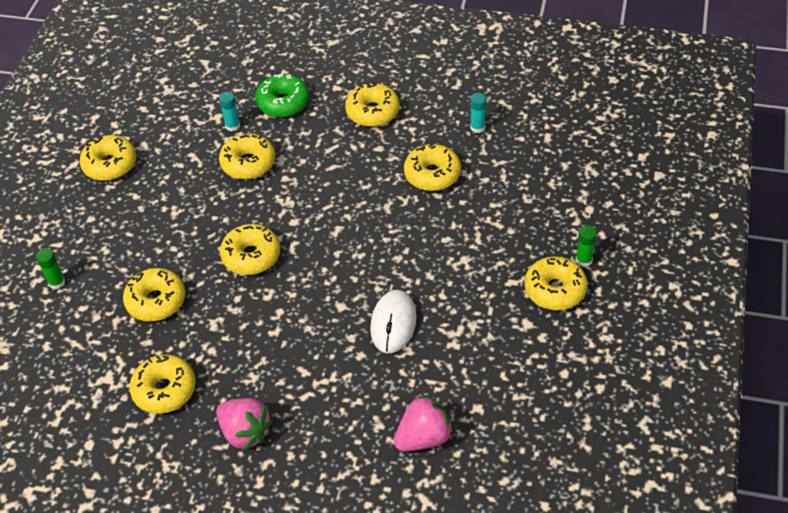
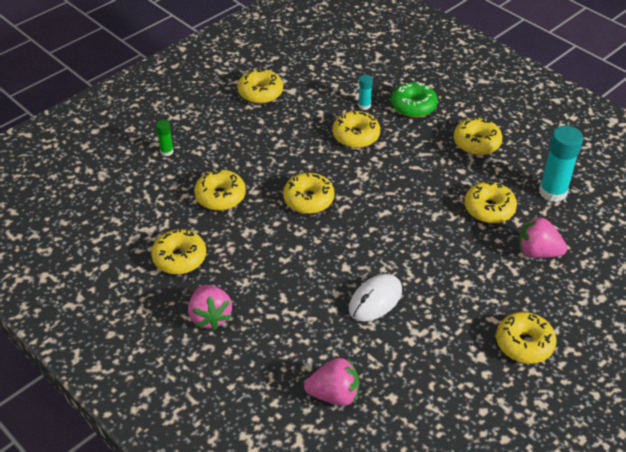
camera: 30 degrees right, 5 degrees down
(477, 127) = (552, 192): turquoise glue stick -> turquoise glue stick, size x2.01
(505, 194) = (537, 252): none -> pink strawberry
(583, 260) = (566, 334): green glue stick -> none

